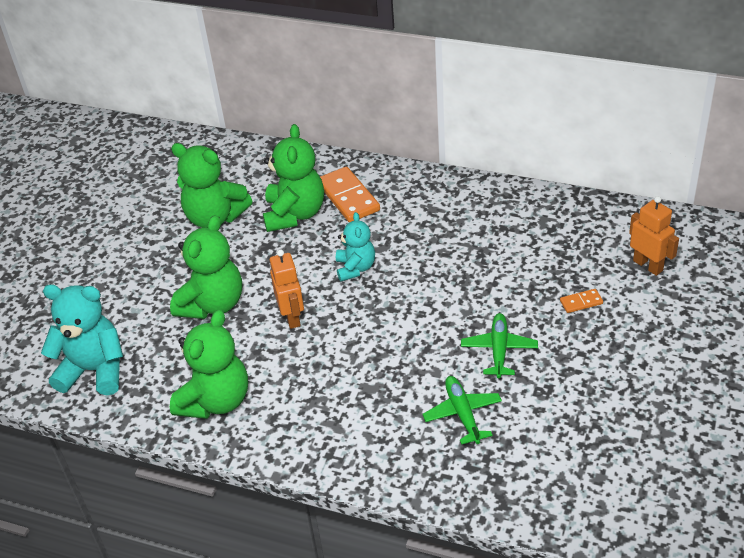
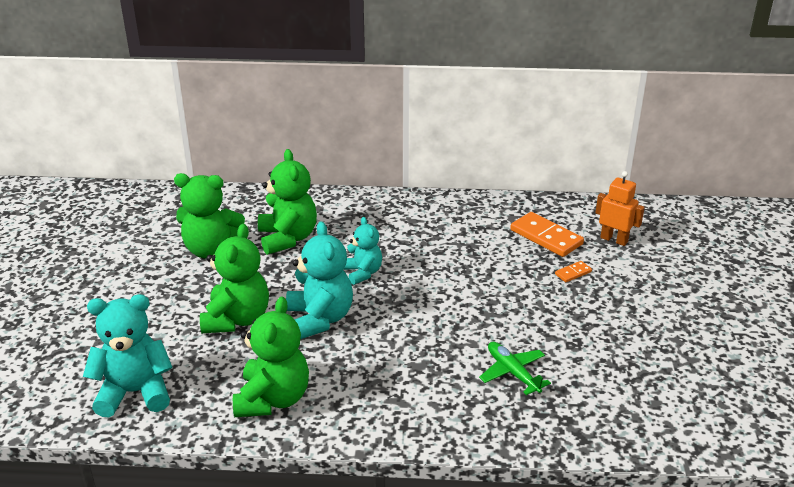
camera: 20 degrees left, 10 degrees down
(292, 317) = (319, 319): orange robot -> turquoise teddy bear
(348, 197) = (332, 220): orange domino -> orange domino (546, 237)
(499, 350) = (521, 318): green plane -> none

